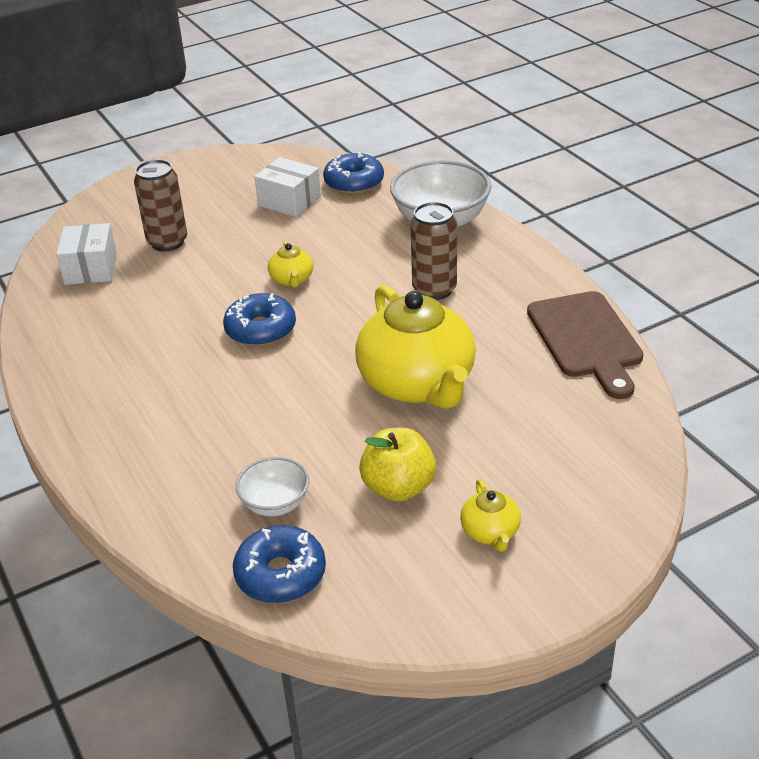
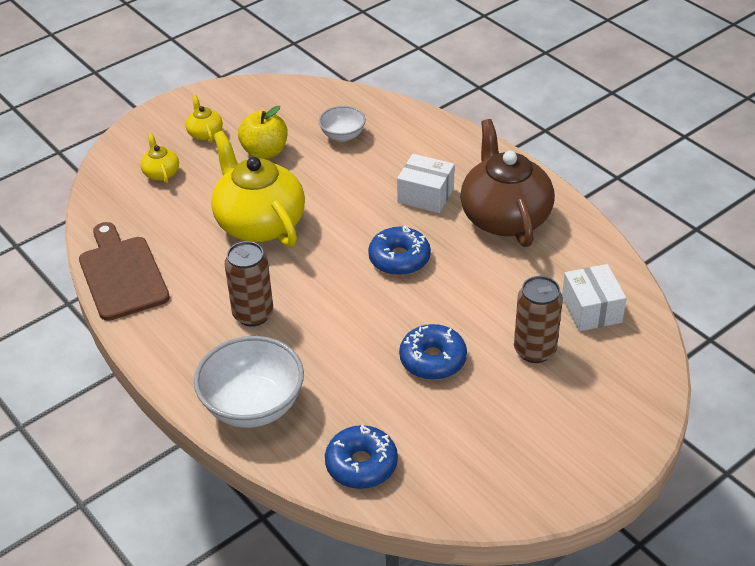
camera: 170 degrees right, 5 degrees up
(116, 364) = (504, 217): none -> brown teapot
(280, 574) = (327, 102): blue donut -> blue donut (433, 359)
(289, 201) = (428, 424): white box -> white box (425, 195)
(292, 280) = (389, 314): yellow teapot -> yellow teapot (161, 173)

